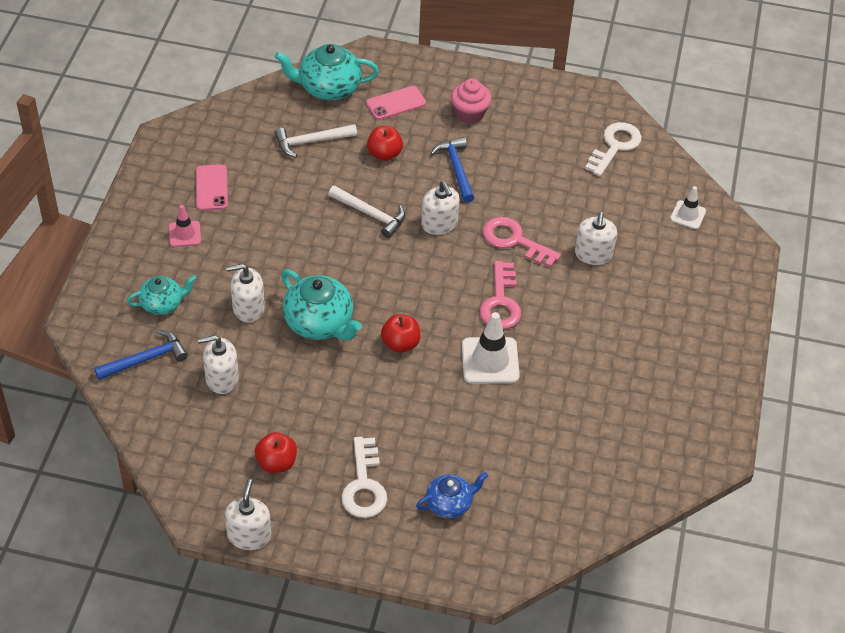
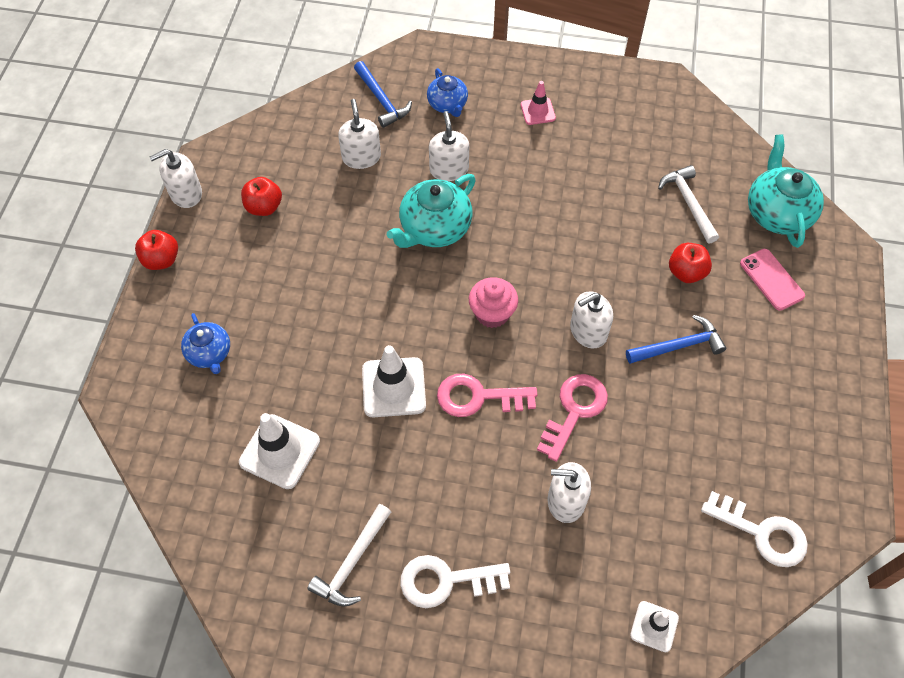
camera: 90 degrees right, 10 degrees up
(162, 304) = (447, 104): turquoise teapot -> blue teapot
(211, 188) = (603, 125): pink phone -> none
(249, 535) = (186, 193): white soap dispenser -> white soap dispenser turned 150 degrees clockwise
(364, 485) = (235, 278): white key -> white key (445, 581)
(371, 214) = (591, 264): white hammer -> white hammer (352, 562)
(400, 343) = (412, 301): red apple -> red apple (161, 260)
(469, 114) = (775, 358): pink cupcake -> pink cupcake (492, 313)
(552, 445) = (280, 451): none -> white traffic cone

